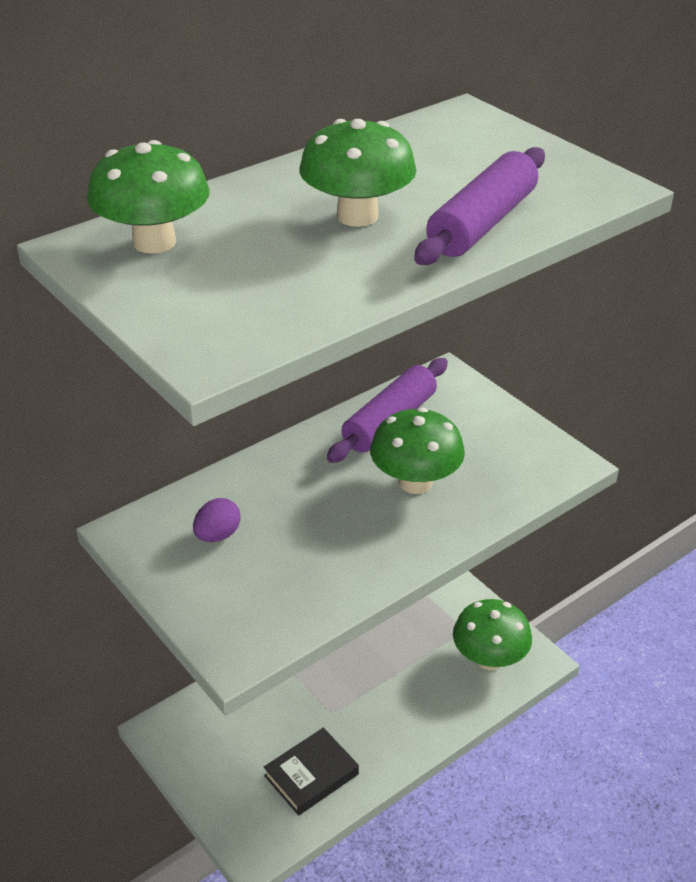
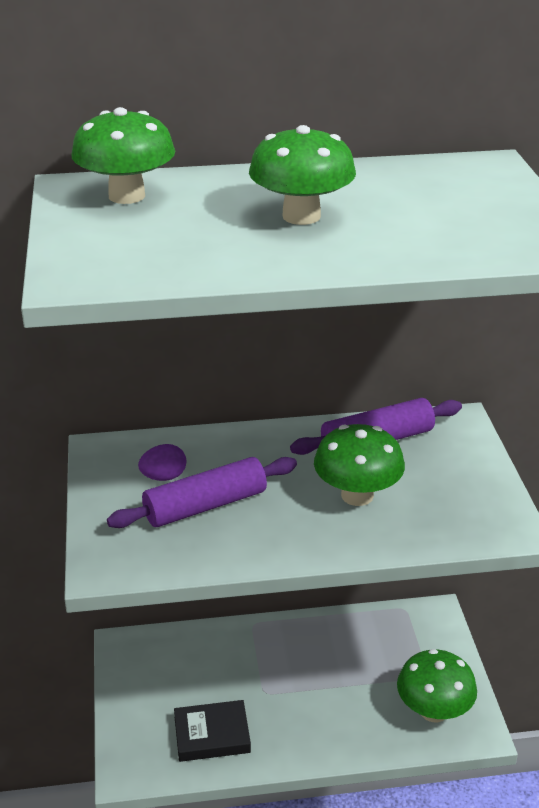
camera: 30 degrees right, 5 degrees down
(482, 223) = (399, 247): purple rolling pin -> purple rolling pin (205, 505)

